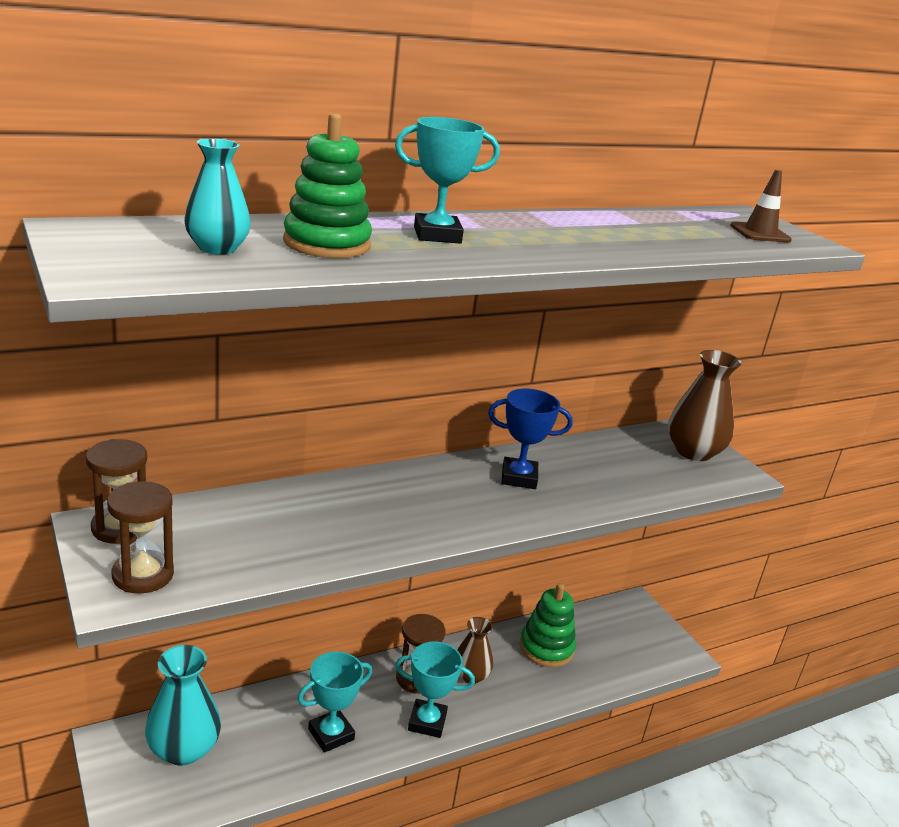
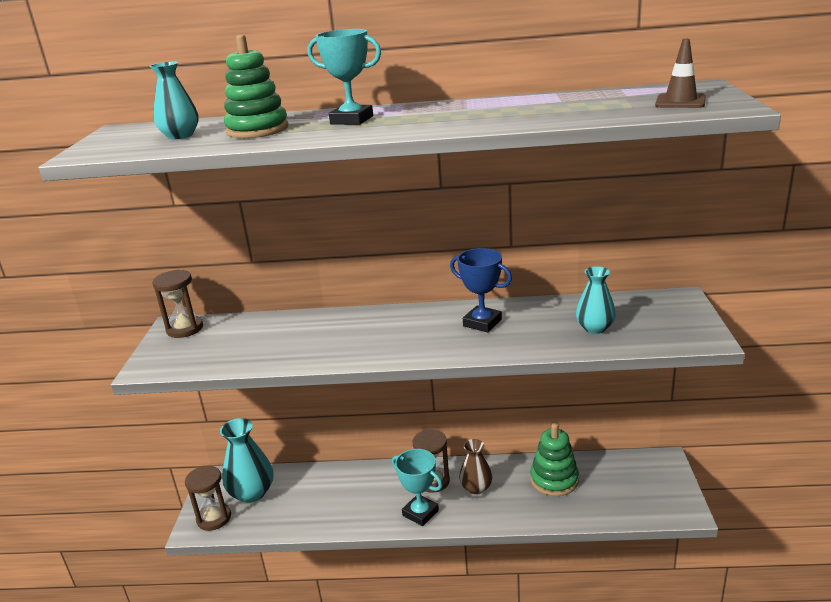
camera: 35 degrees right, 0 degrees up
(143, 575) = (172, 357): brown hourglass -> brown hourglass (214, 518)
(331, 734) = (347, 505): turquoise trophy -> none
(637, 472) = (595, 328): none -> turquoise vase
(693, 452) = (671, 316): brown vase -> none

